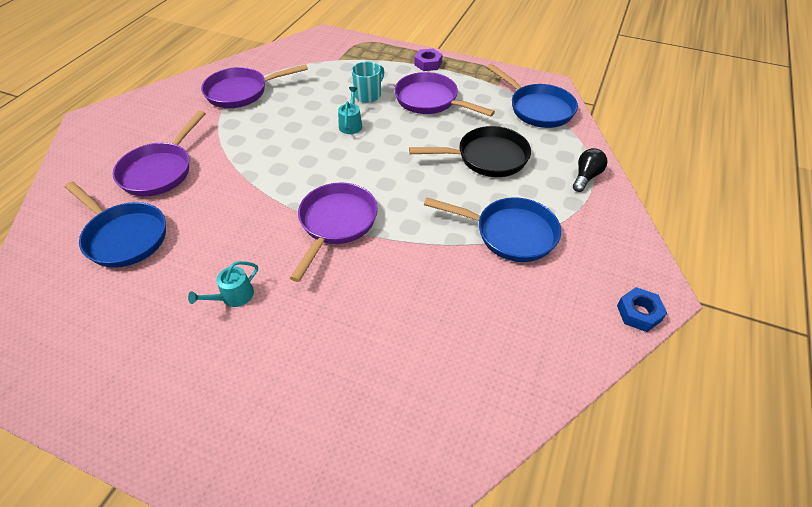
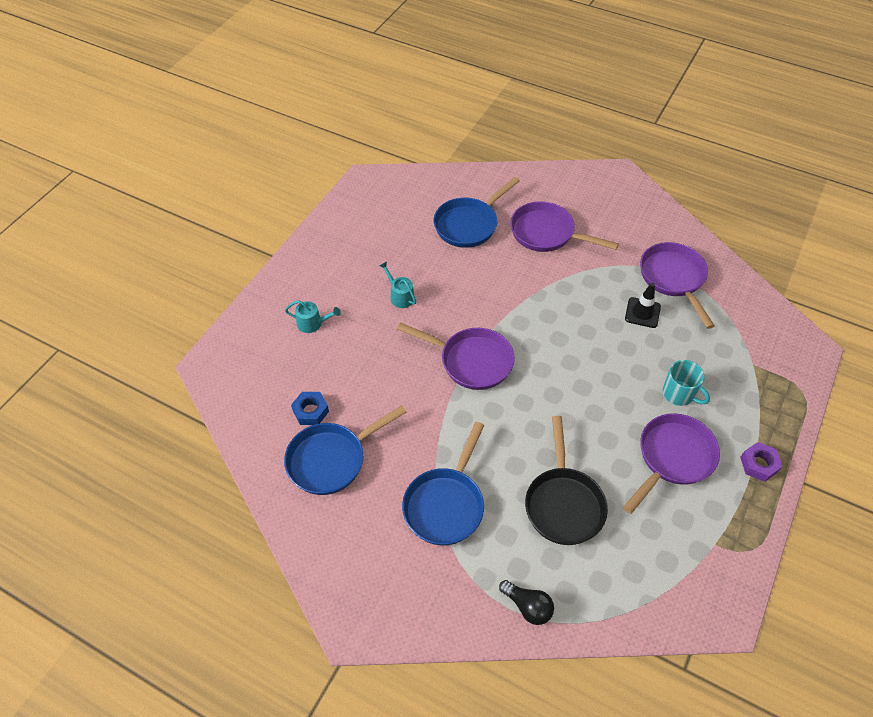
camera: 95 degrees right, 5 degrees up
(280, 110) = (642, 313): none -> black traffic cone
(351, 124) = (620, 375): turquoise watering can -> turquoise watering can (312, 323)
(538, 109) = (664, 584): blue pan -> blue pan (331, 459)
(639, 313) = (334, 597): blue nut -> blue nut (310, 411)

